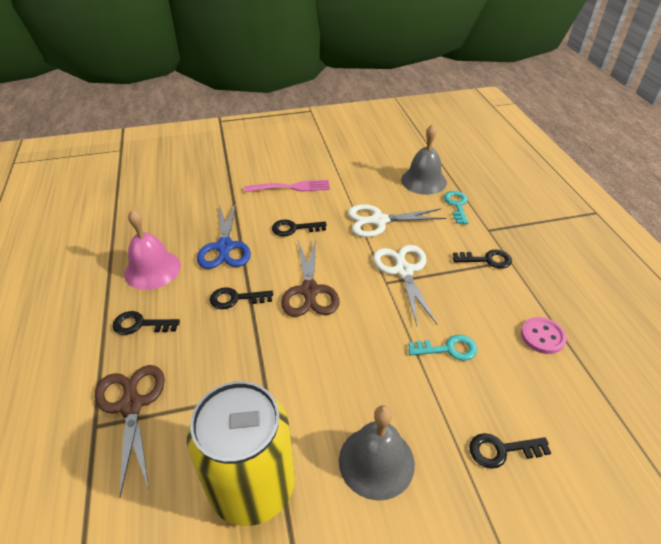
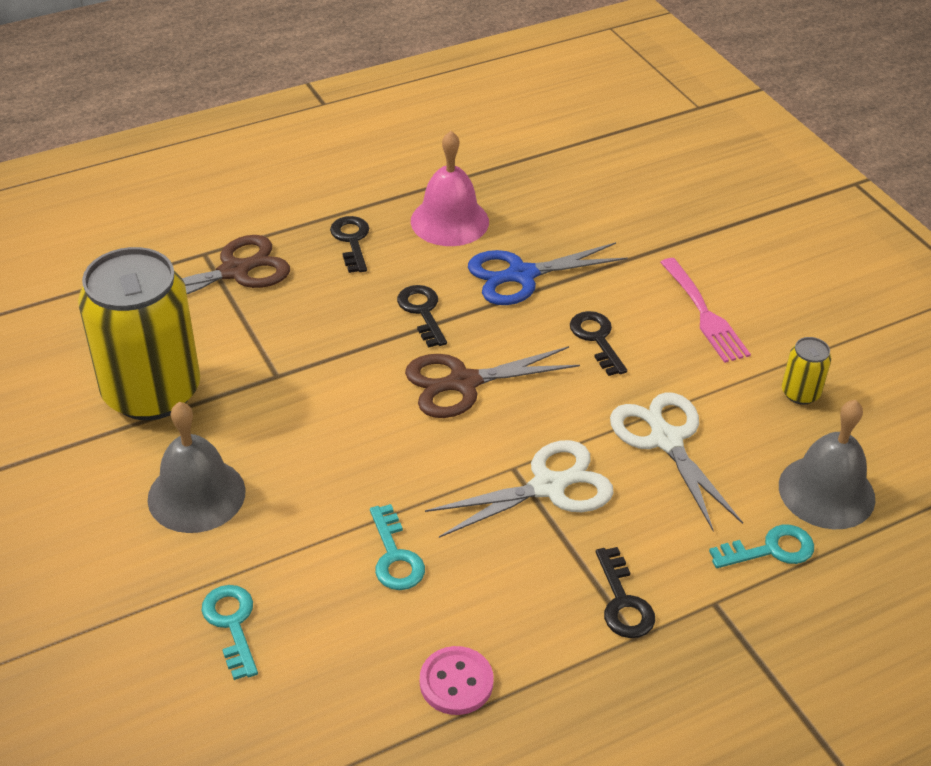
camera: 75 degrees right, 0 degrees up
(359, 172) = (800, 393): none -> yellow can
(501, 450) = (232, 624): black key -> turquoise key

